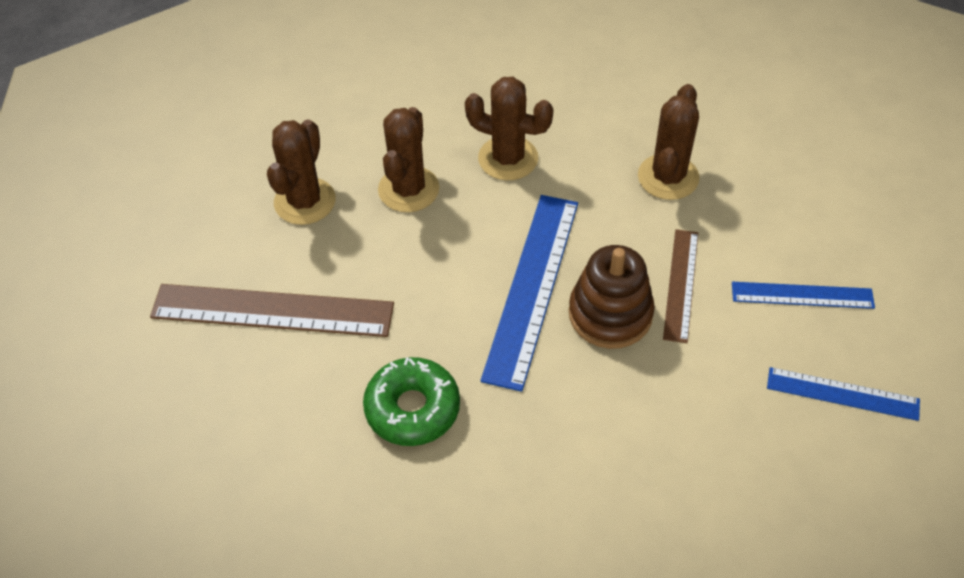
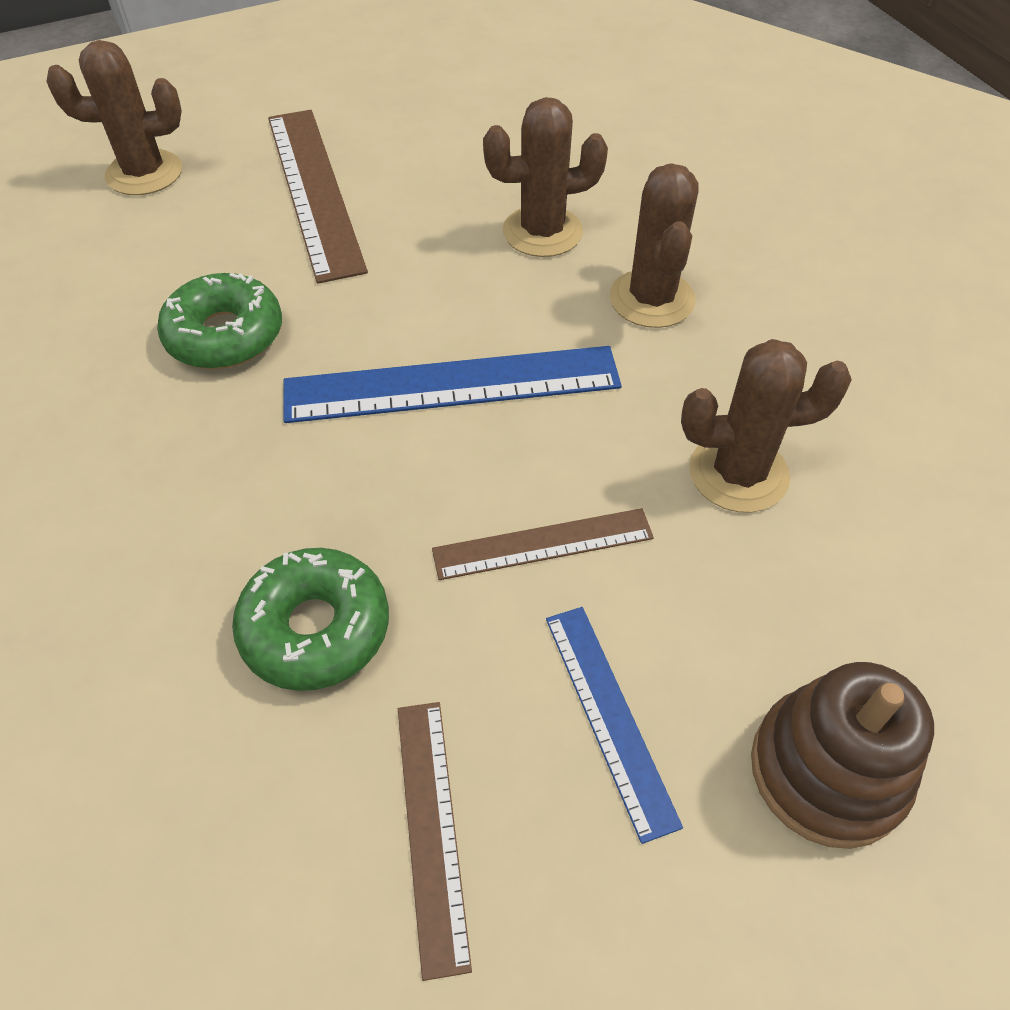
camera: 65 degrees right, 0 degrees up
(305, 201) = (474, 163): brown cactus -> brown cactus (144, 173)
(610, 314) = (448, 477): brown stacking toy -> brown stacking toy (827, 770)
(698, 415) = (315, 628): none -> green donut
(842, 394) = (431, 830): blue ruler -> brown ruler

